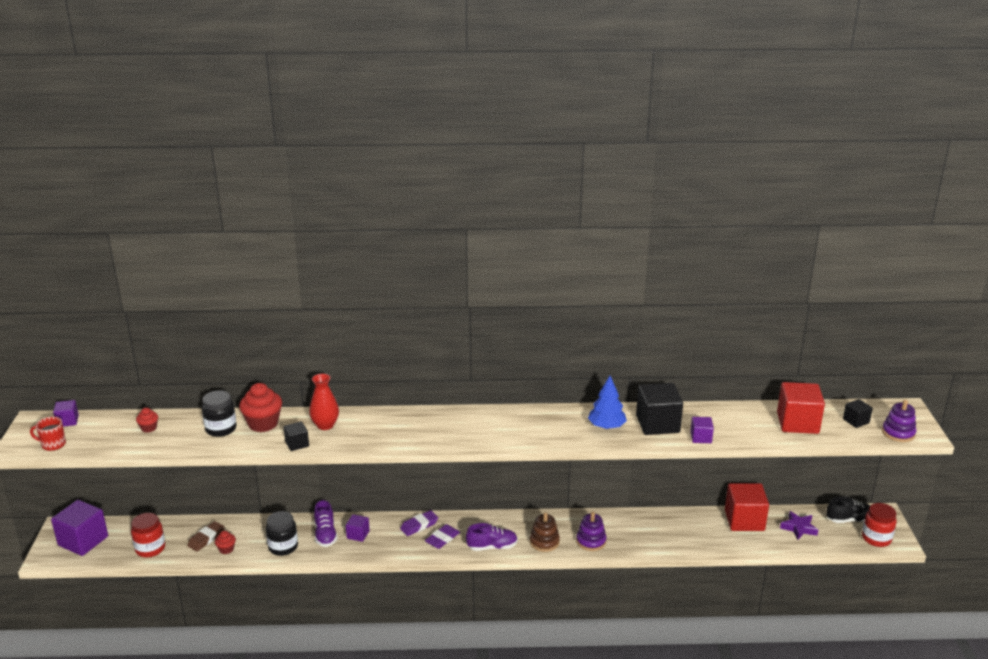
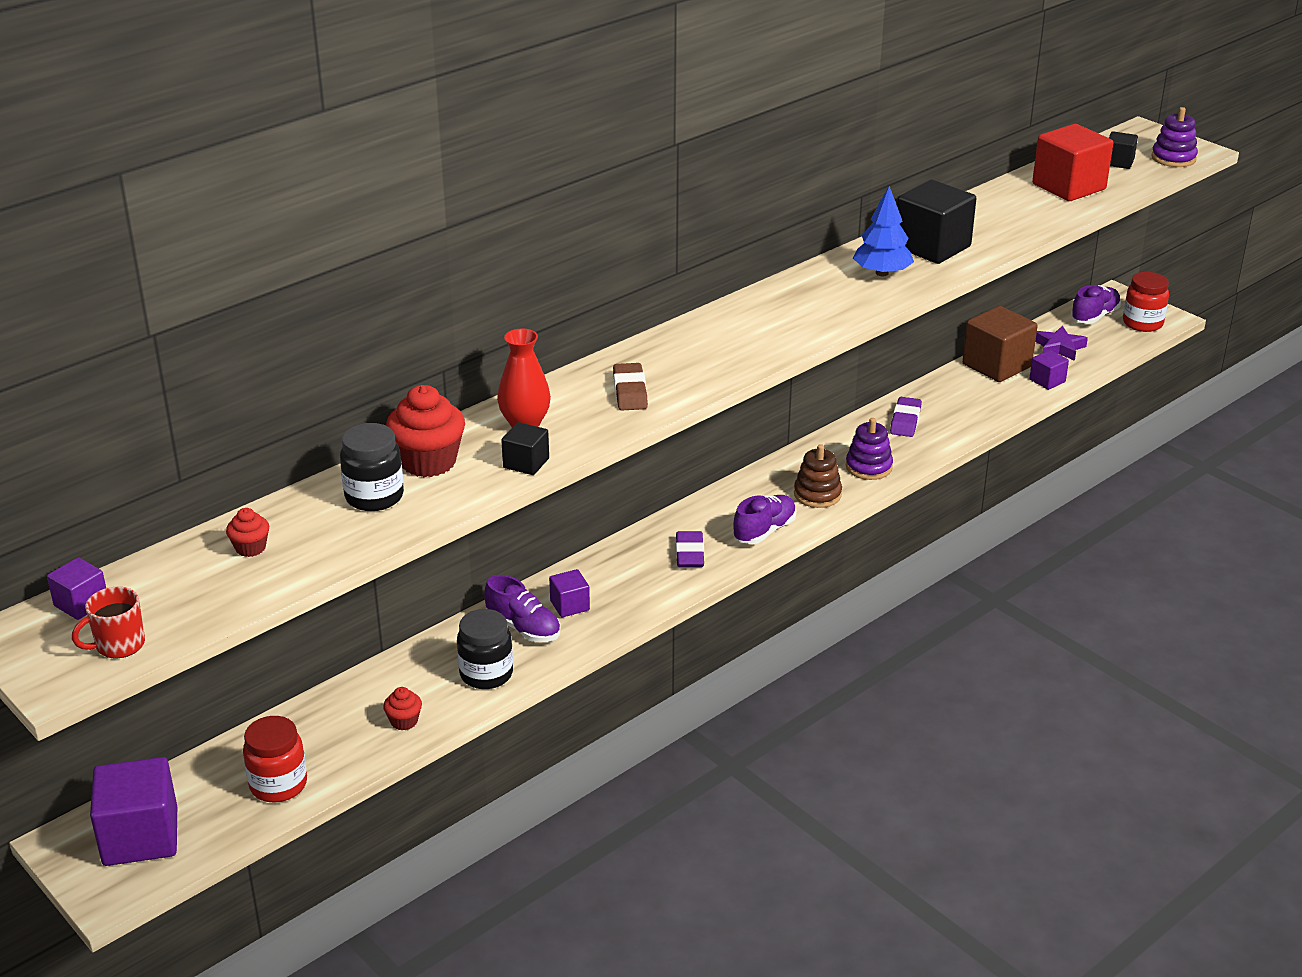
camera: 40 degrees left, 5 degrees up
(206, 539) = (350, 725): brown eraser -> brown eraser (630, 392)
(419, 525) = (636, 554): purple eraser -> purple eraser (905, 421)
(701, 438) = (1000, 242): purple cube -> purple cube (1047, 381)
(744, 520) = (996, 365): red cube -> brown cube
(849, 520) = (1094, 316): black shoe -> purple shoe

